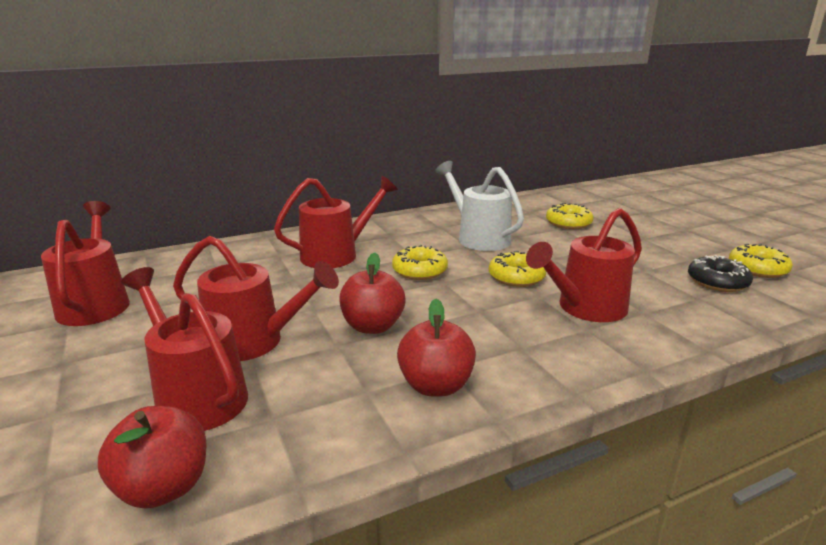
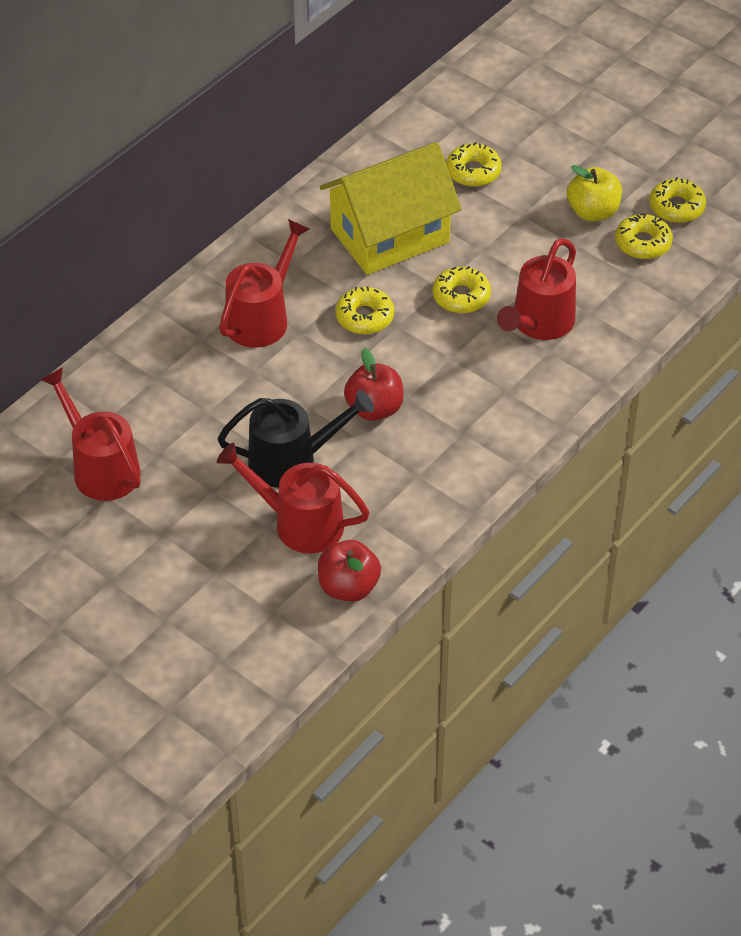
camera: 25 degrees left, 25 degrees up
(255, 342) = (292, 460): red watering can -> black watering can
(435, 386) = (462, 453): red apple -> none
(478, 237) = (389, 235): white watering can -> yellow house
(668, 257) = (593, 212): none -> yellow apple
(717, 282) = (643, 243): black donut -> yellow donut

